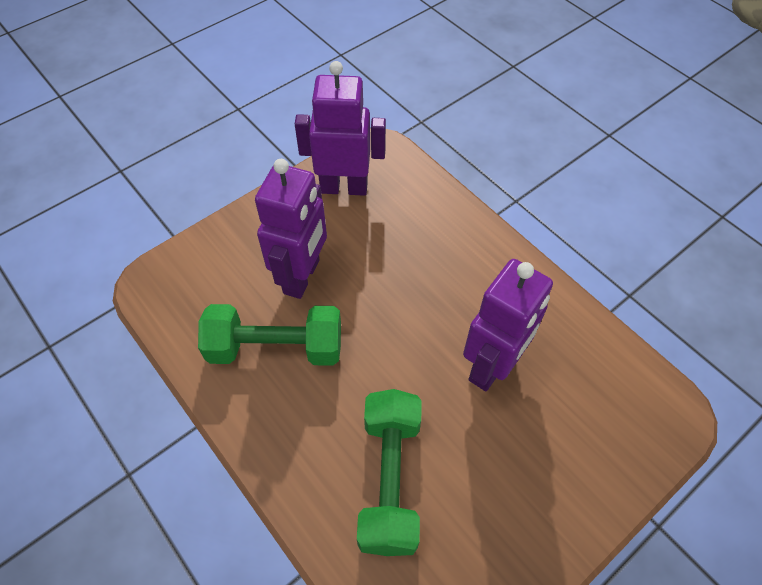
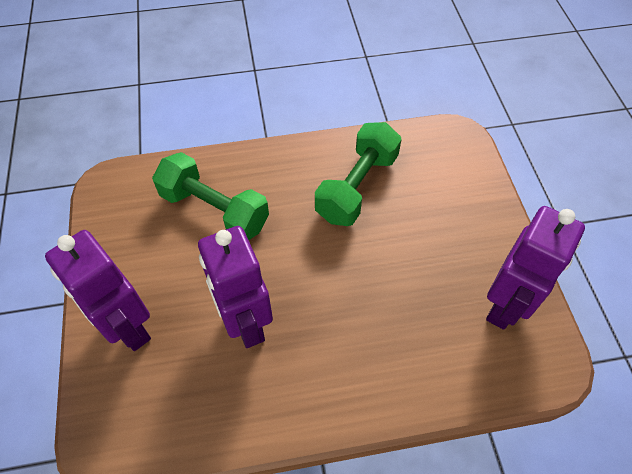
camera: 120 degrees right, 0 degrees up
(302, 277) = (413, 229): purple robot -> purple robot (128, 328)

